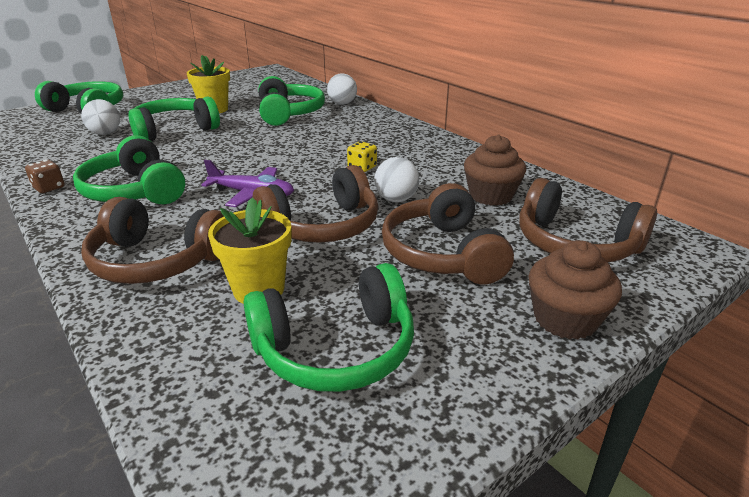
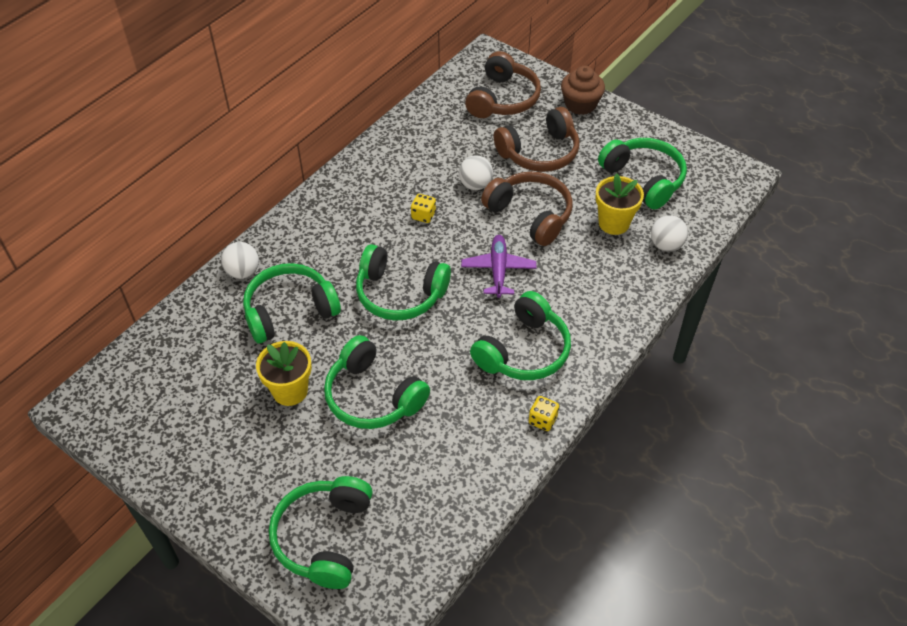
camera: 105 degrees left, 20 degrees up
(49, 188) = (542, 420): brown dice -> yellow dice
(105, 133) = (400, 461): white ball -> white ball (666, 245)
(157, 261) = (610, 283): brown headphones -> none
(267, 148) = (400, 294): none -> green headphones
(490, 195) = (449, 137): brown cupcake -> none

